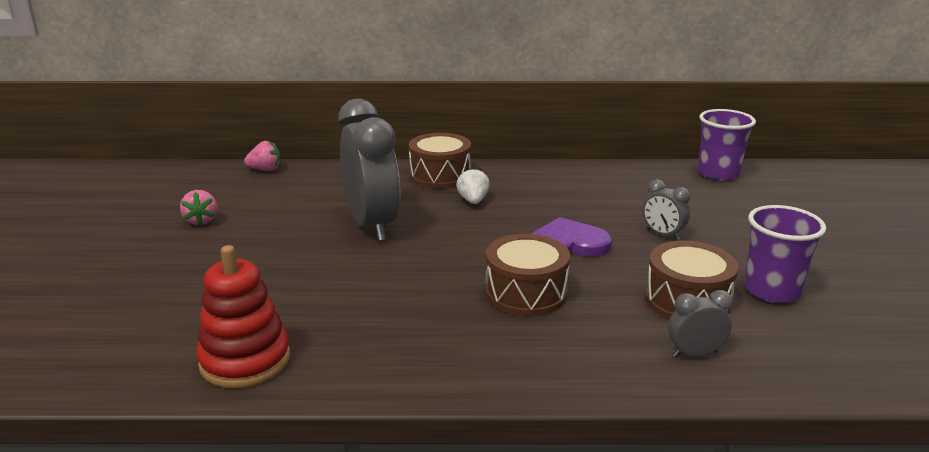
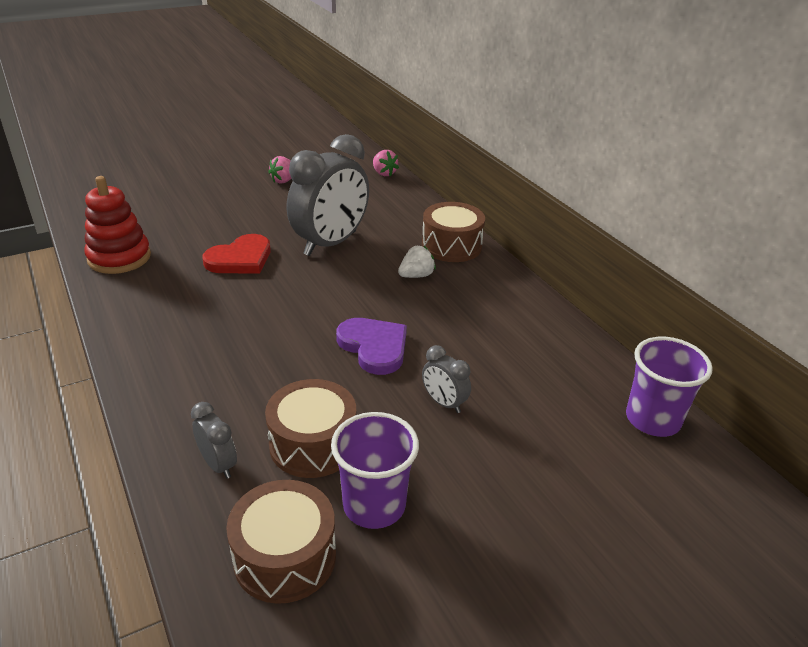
camera: 60 degrees right, 10 degrees up
(345, 279) = (240, 259): none -> red heart
(526, 293) = (270, 345): brown drum -> brown drum (285, 556)
(662, 234) = (444, 403): grey clock -> grey clock turned 60 degrees counterclockwise

